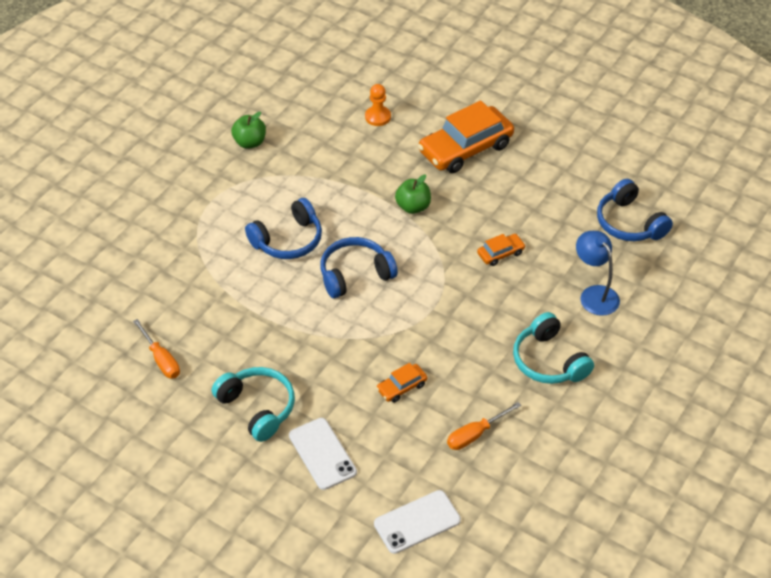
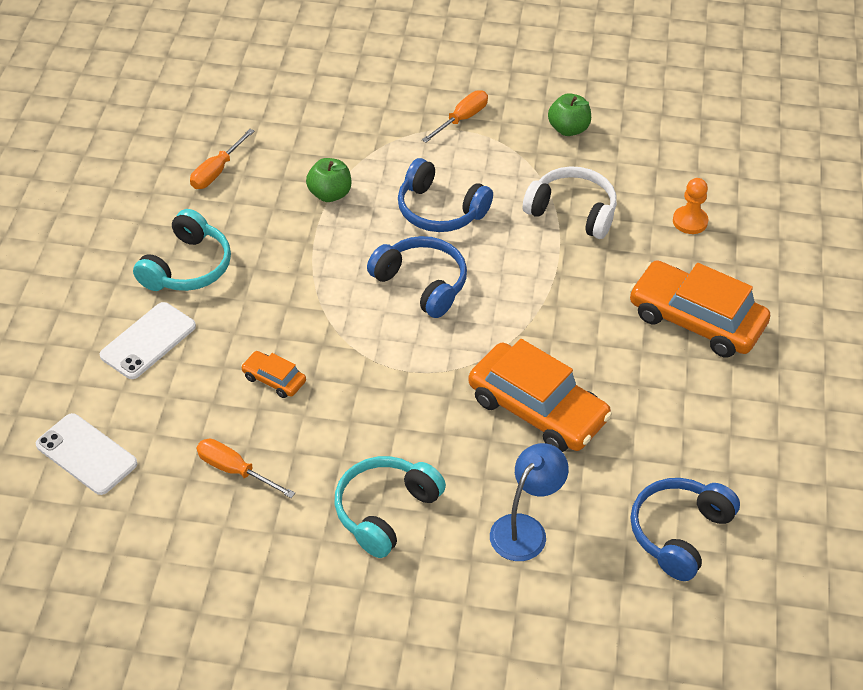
camera: 65 degrees right, 0 degrees up
(200, 195) = (462, 119): none -> orange screwdriver
(333, 171) = (572, 212): none -> white headphones
(413, 207) = (562, 301): green apple -> green apple (330, 194)
(500, 253) = (537, 409): orange car -> orange car, size x2.17

